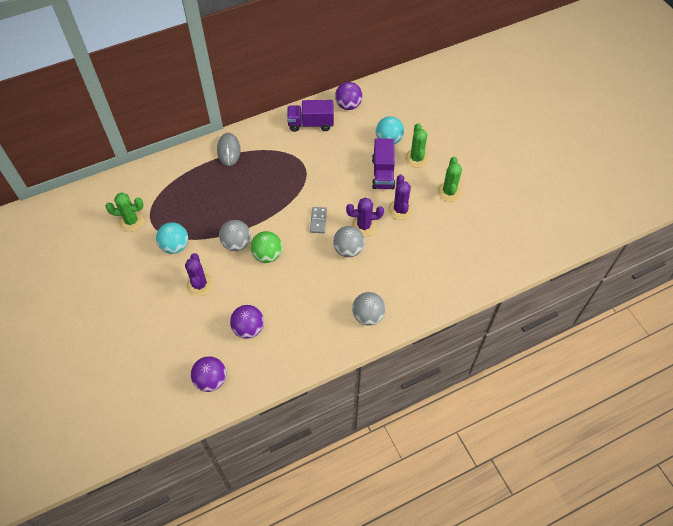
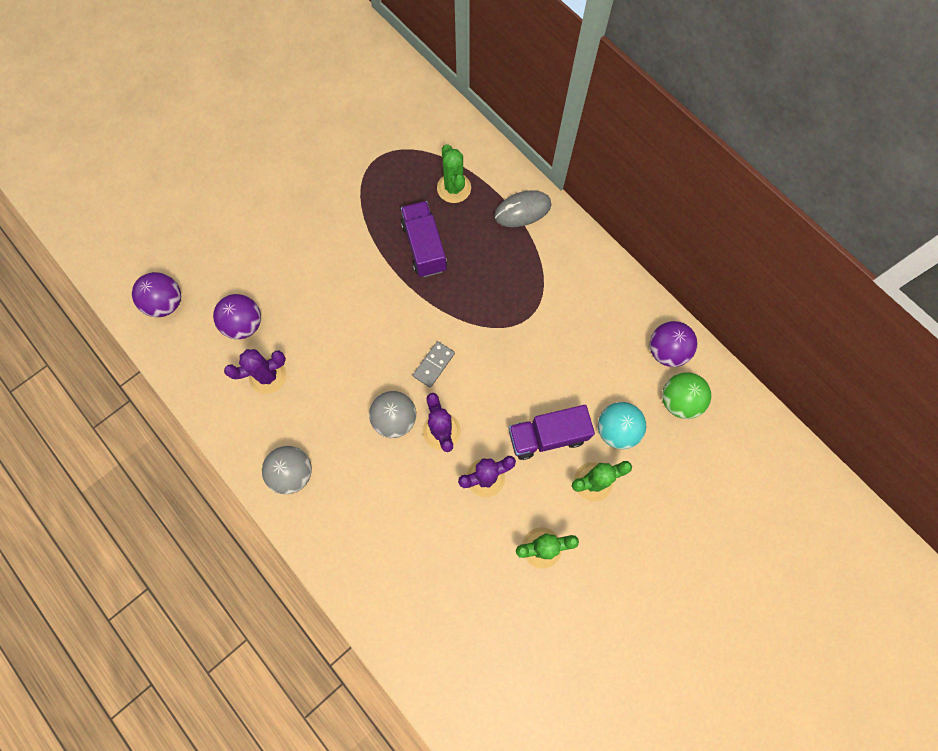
camera: 75 degrees right, 15 degrees up
(131, 221) = (372, 135): green cactus -> green cactus (454, 188)
(175, 246) = (347, 198): turquoise ball -> none
(199, 285) = (296, 246): purple cactus -> purple cactus (268, 376)
(236, 243) = (369, 270): grey ball -> none
(267, 255) = (360, 314): green ball -> green ball (679, 401)
(311, 124) = (609, 306): purple truck -> purple truck (424, 247)
(318, 221) = (434, 365): grey domino -> grey domino turned 45 degrees counterclockwise

